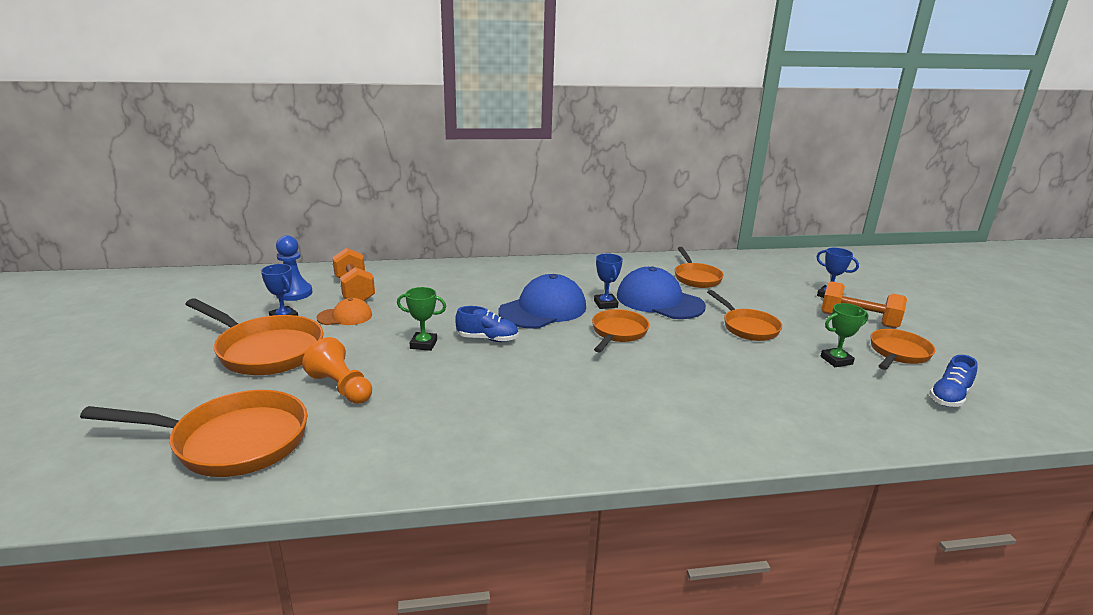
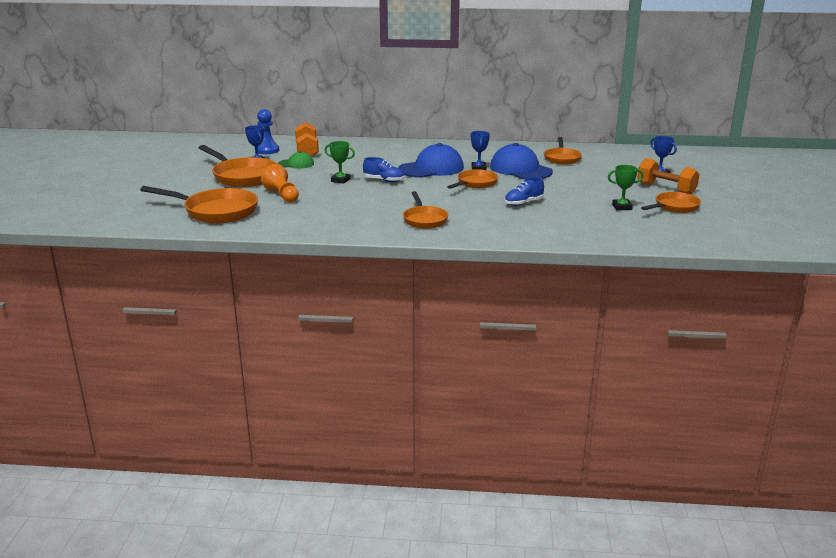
camera: 15 degrees right, 0 degrees up
(345, 316) = (296, 164): orange cap -> green cap
(747, 327) = (573, 187): orange pan -> orange pan (424, 220)
(949, 397) = (684, 229): blue shoe -> blue shoe (523, 203)

